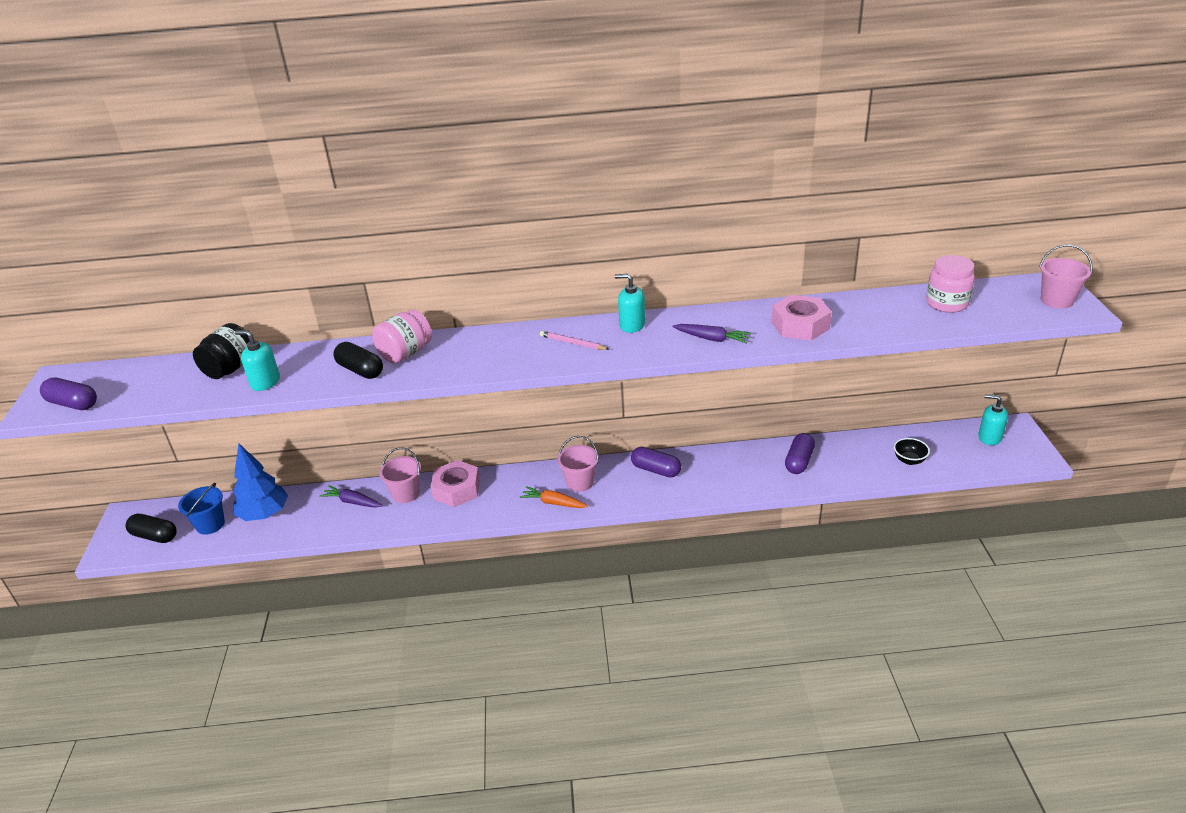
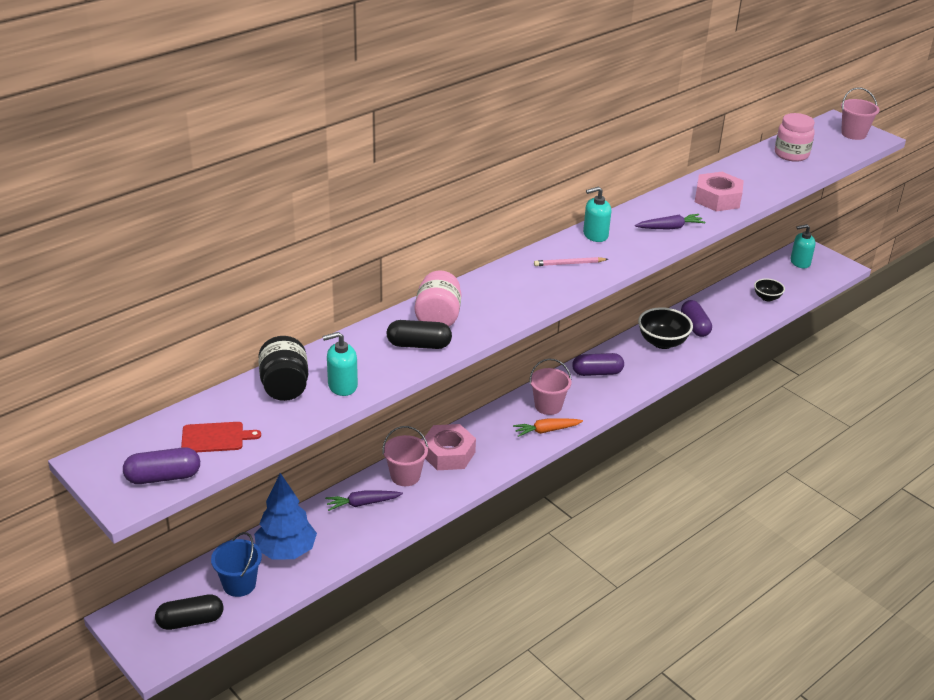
camera: 40 degrees left, 0 degrees up
(139, 389) = (215, 437): none -> red cutting board
(749, 465) = (662, 342): none -> black bowl

